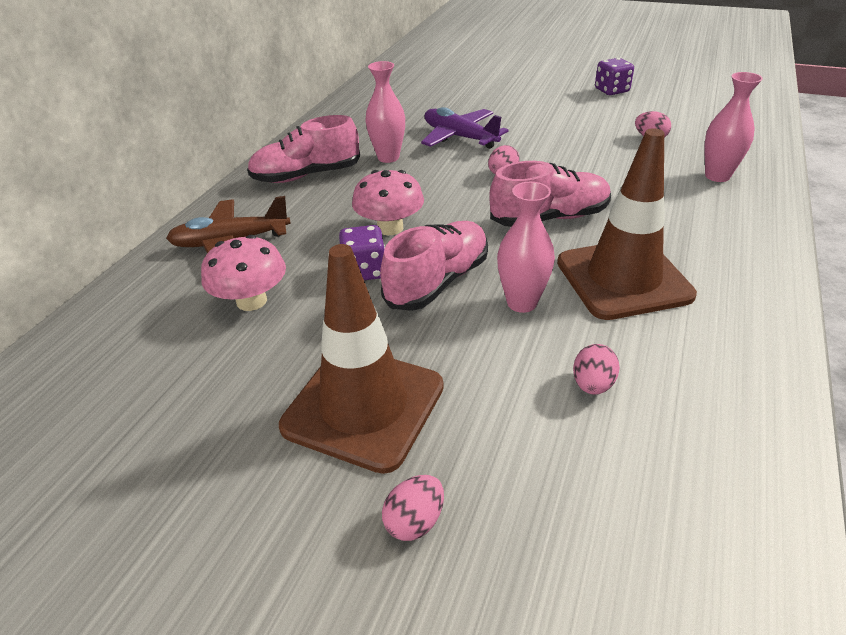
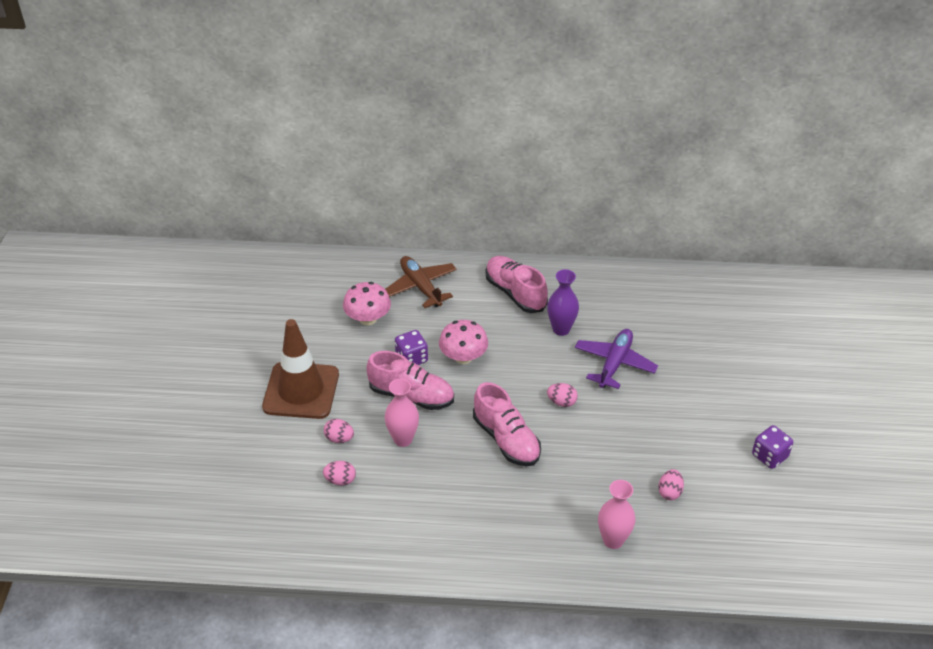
camera: 70 degrees right, 5 degrees up
(388, 157) = (561, 329): pink vase -> purple vase
(415, 521) = (240, 427): pink egg -> pink egg (339, 438)
(623, 279) = (444, 487): brown traffic cone -> none

